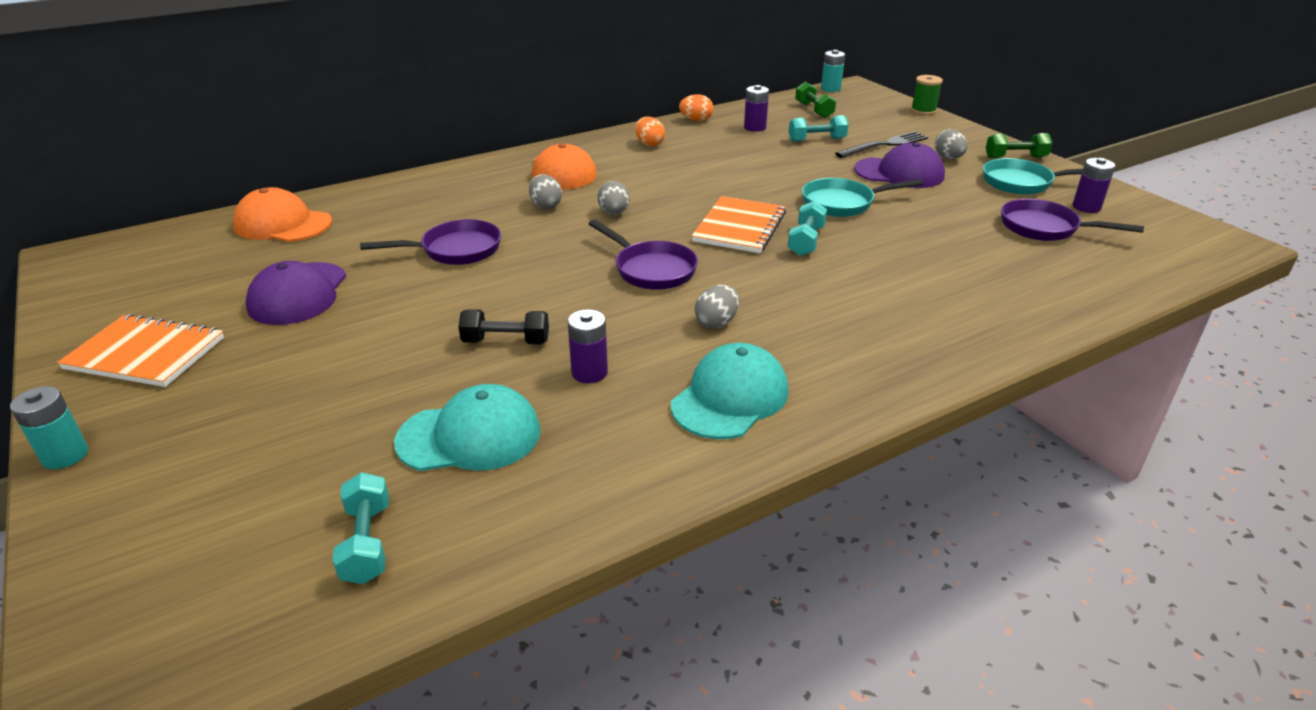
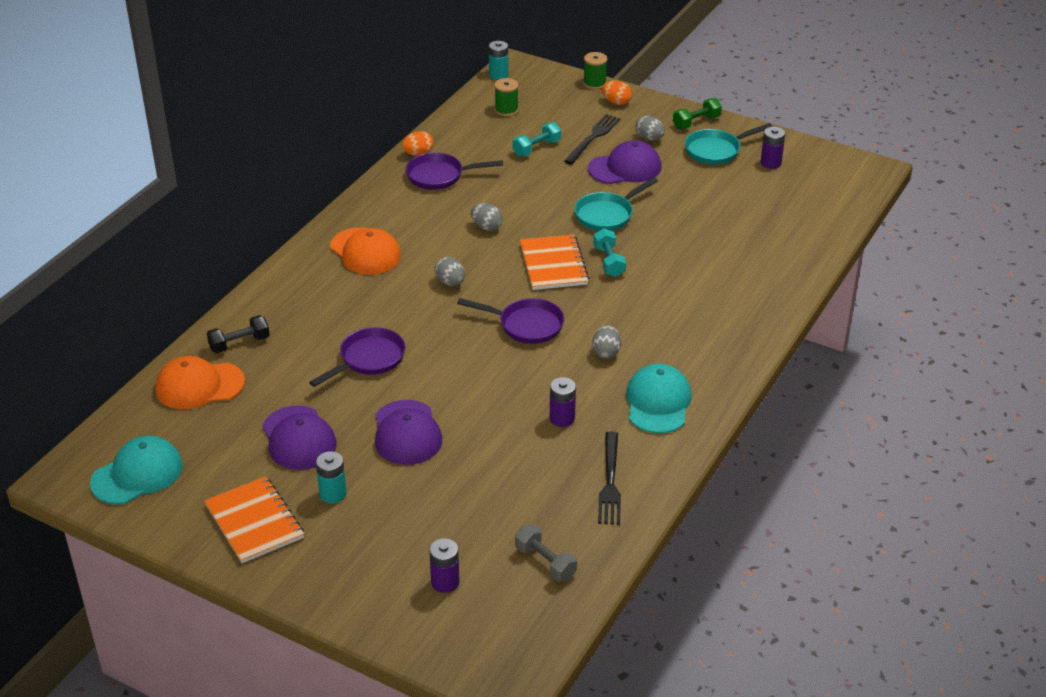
camera: 30 degrees left, 5 degrees up
(65, 455) = (305, 597): turquoise battery -> turquoise battery (333, 494)
(145, 354) = (254, 522): orange notebook -> orange notebook turned 75 degrees clockwise
(367, 543) = (545, 562): turquoise dumbbell -> grey dumbbell
(404, 326) = (407, 433): none -> purple cap
(470, 436) = (534, 486): turquoise cap -> turquoise cap (137, 474)
(506, 341) = (487, 418): black dumbbell -> black dumbbell (239, 343)
(546, 205) = (390, 293): grey egg -> grey egg (486, 227)
(569, 470) = (610, 481): none -> black fork
(649, 144) = (406, 197): orange egg -> orange egg (616, 102)
(755, 127) = (475, 148): purple battery -> purple battery (445, 582)
(814, 110) = (506, 110): green dumbbell -> green spool
(1045, 228) = (755, 194): purple pan -> purple pan (439, 176)

